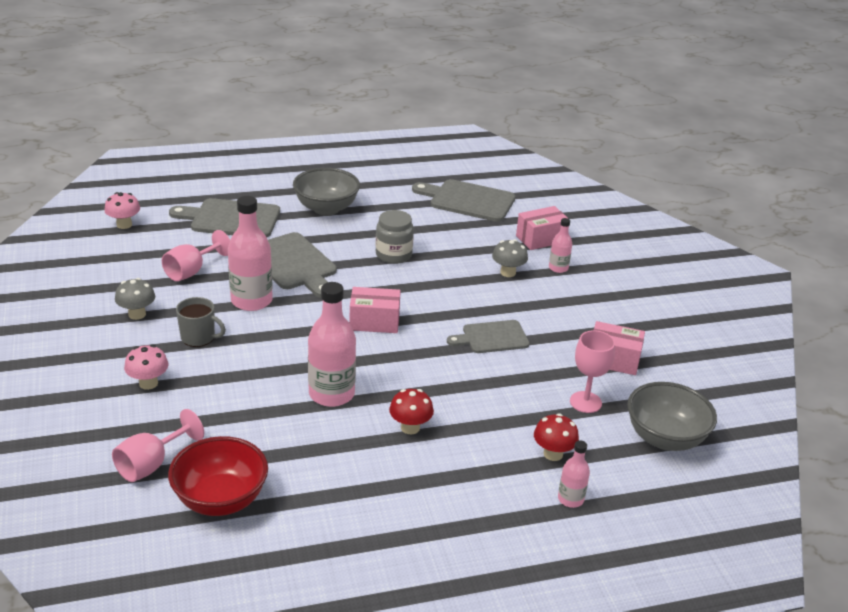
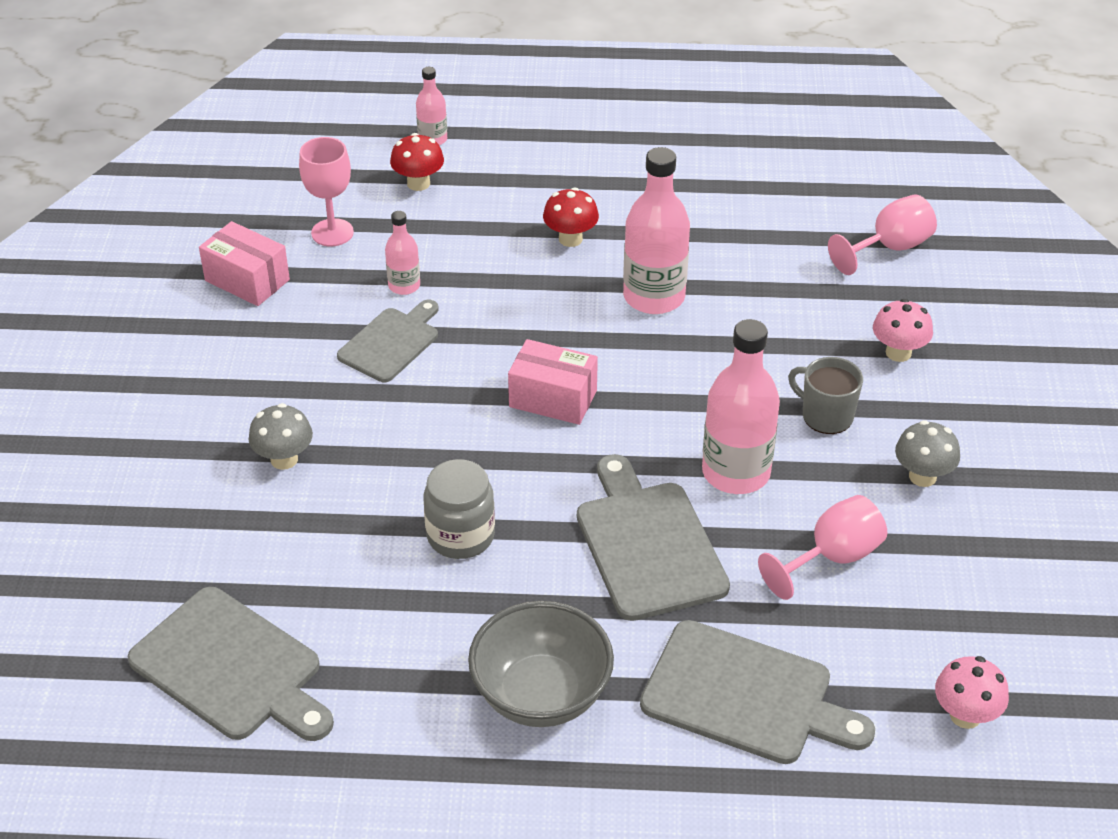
camera: 160 degrees left, 10 degrees up
(220, 499) = (811, 199): red bowl -> none
(492, 337) = (391, 342): grey cutting board -> grey cutting board turned 60 degrees counterclockwise
(541, 239) = (167, 529): pink box -> none
(558, 268) = (191, 454): pink bottle -> pink bottle (404, 286)
(665, 438) = (274, 178): grey bowl -> none

